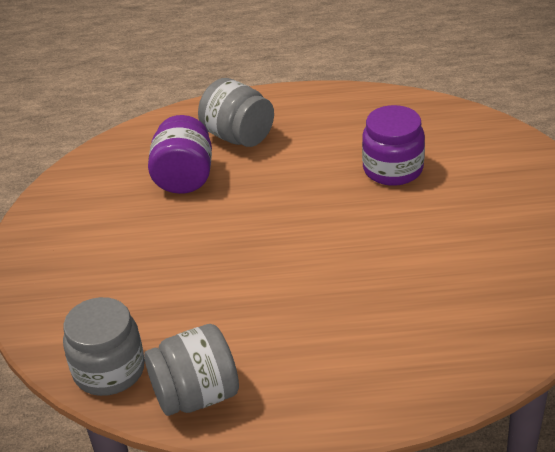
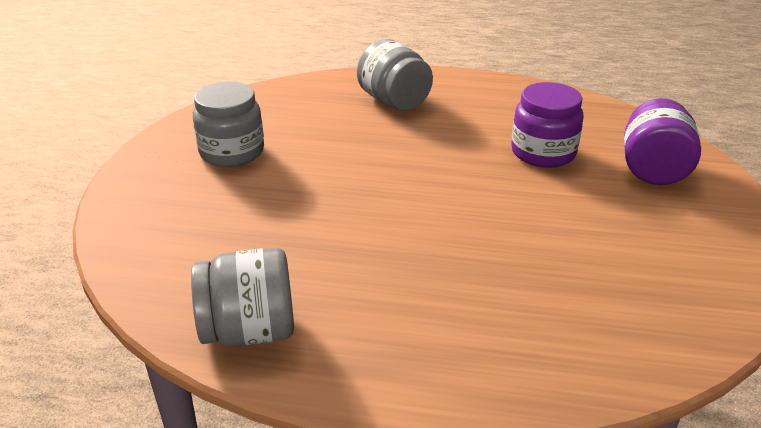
camera: 10 degrees right, 5 degrees down
(109, 370) = (168, 285): grey jar -> grey jar (232, 152)
(184, 178) = (327, 126): purple jar -> purple jar (653, 170)

